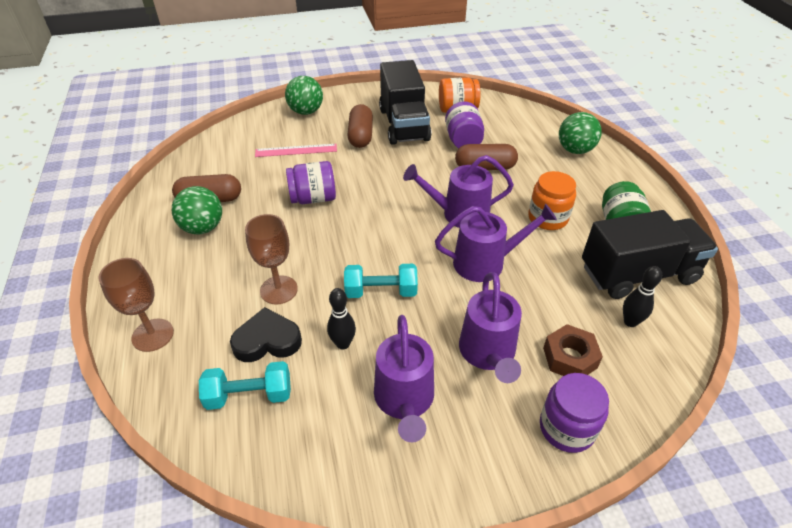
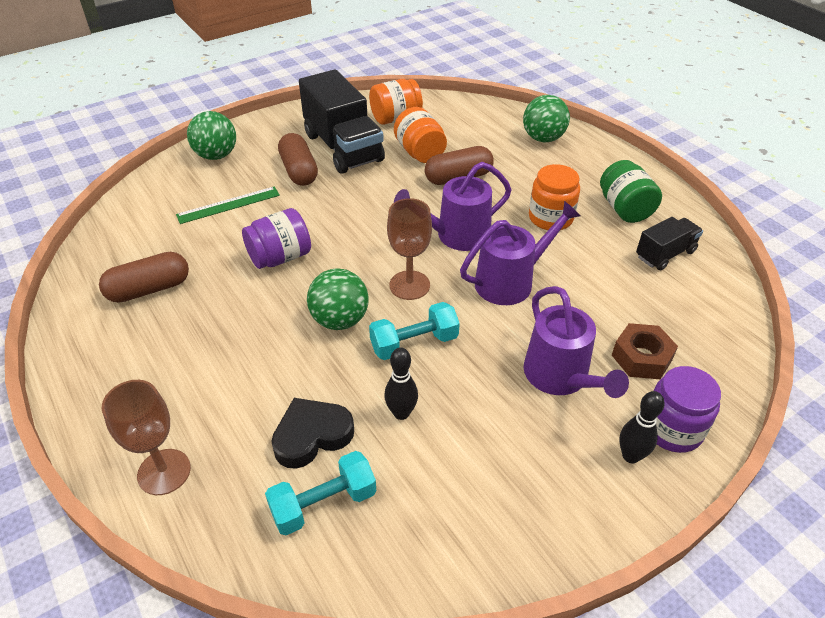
camera: 20 degrees left, 0 degrees up
(203, 228) = (159, 326): green ball -> green ball (340, 320)
(278, 290) = (294, 374): brown goblet -> brown goblet (409, 285)
(296, 150) = (228, 205): pink ruler -> green ruler
(404, 400) = (499, 453): purple watering can -> none
(463, 141) = (420, 153): purple jar -> orange jar
(630, 322) = (680, 305): black bowling pin -> black bowling pin (630, 456)
(638, 274) = (665, 254): black truck -> black truck, size x0.53

